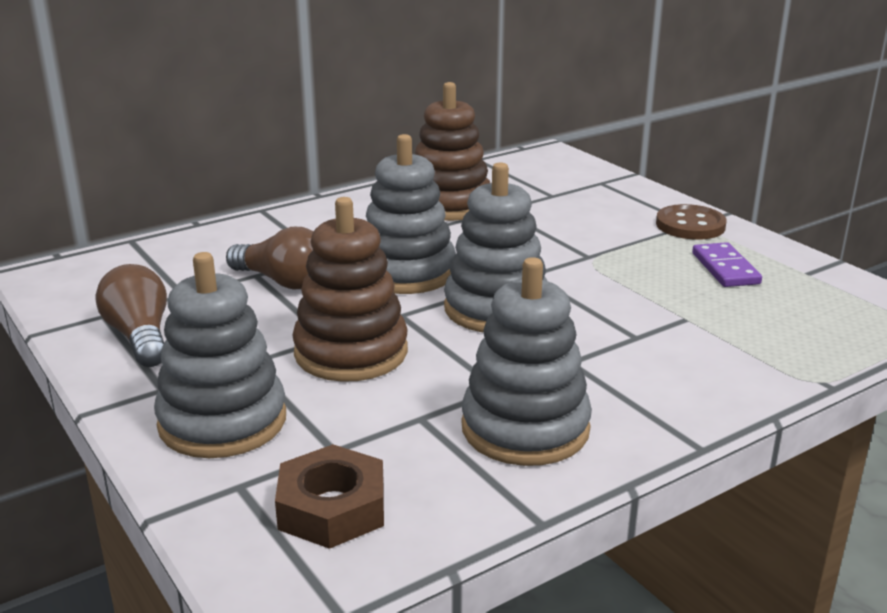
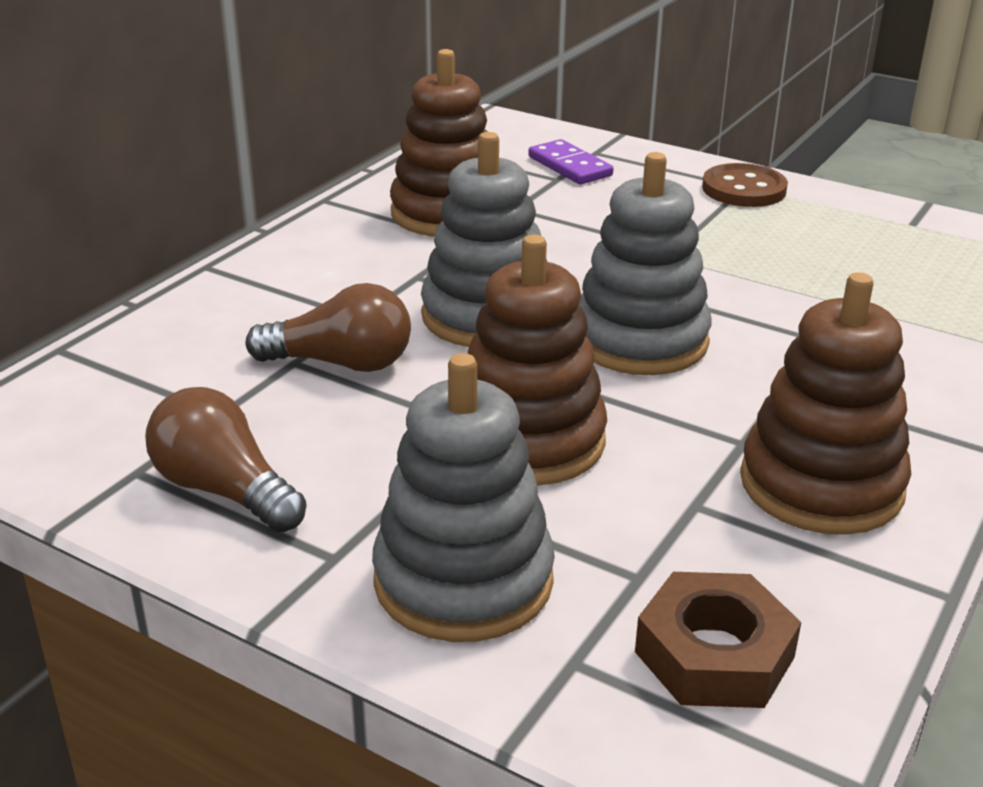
camera: 25 degrees left, 5 degrees up
(525, 428) = (821, 485): grey stacking toy -> brown stacking toy
(725, 268) = (830, 235): purple domino -> purple domino (569, 166)

